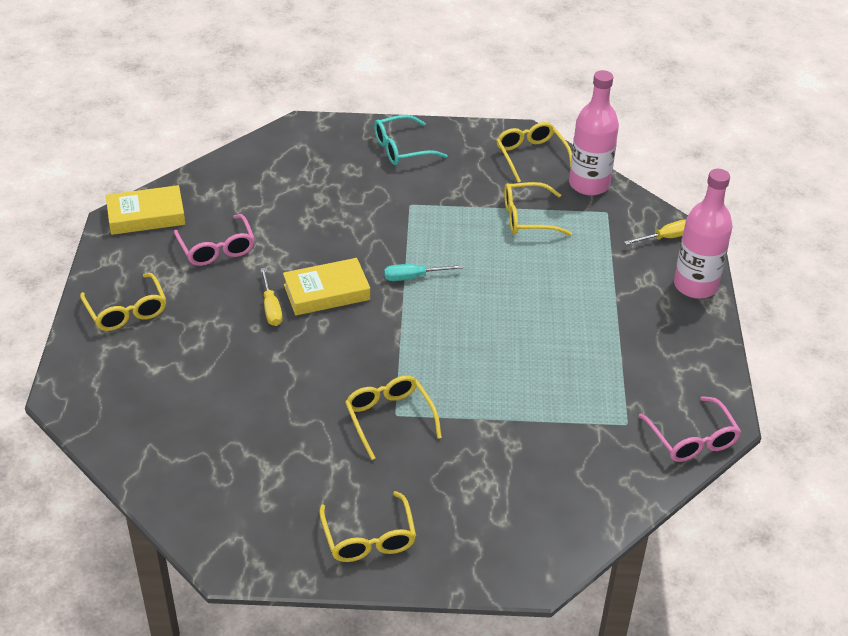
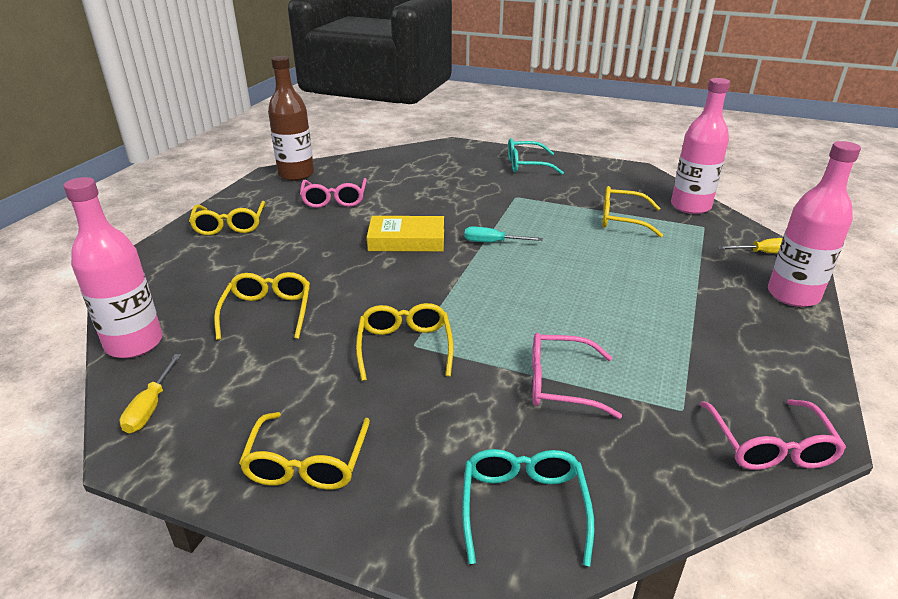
camera: 20 degrees right, 10 degrees down
(145, 473) = (134, 343): none -> pink bottle
(146, 216) = (296, 174): yellow book -> brown bottle
(271, 308) = (350, 243): yellow screwdriver -> yellow screwdriver (150, 407)
(530, 423) = (560, 384): none -> pink glasses
(531, 156) = (640, 183): yellow glasses -> yellow glasses (268, 312)
(537, 528) = (523, 507): none -> turquoise glasses

